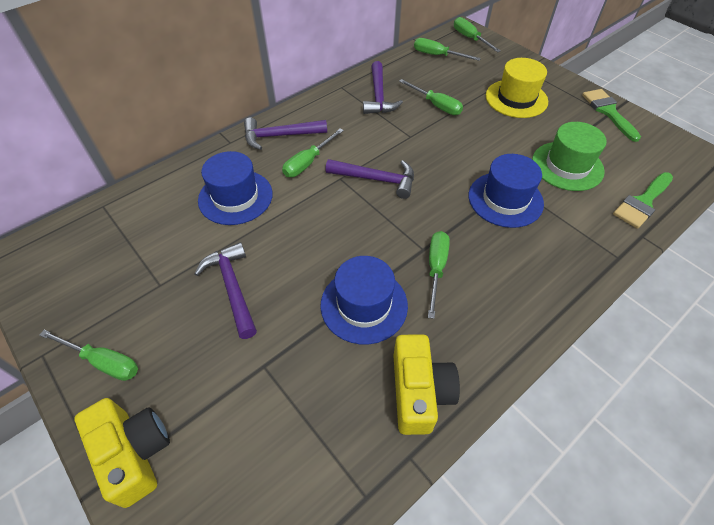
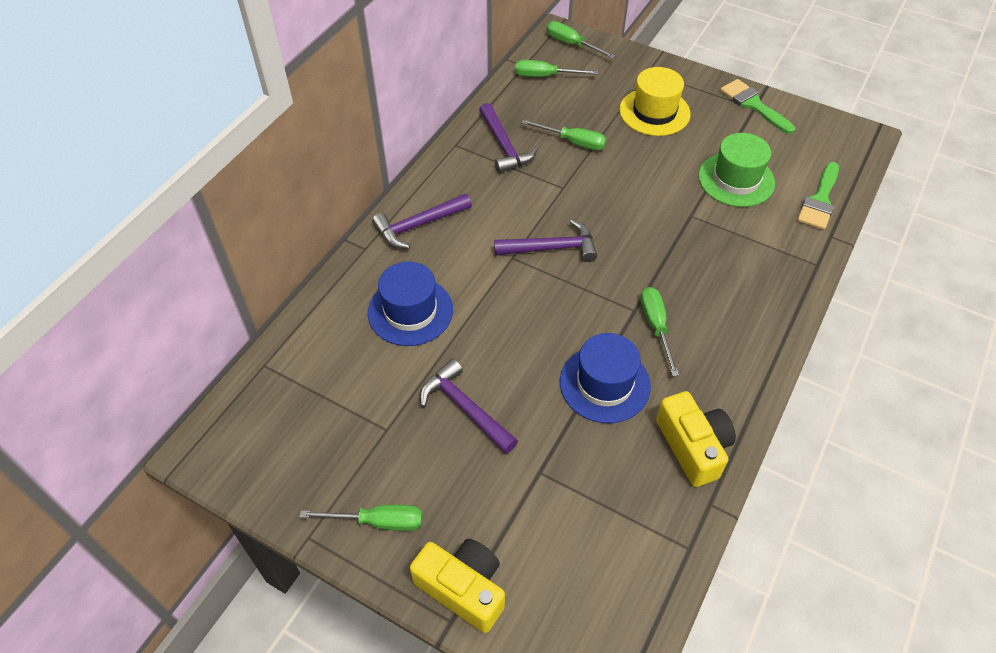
camera: 20 degrees left, 0 degrees up
(308, 163) = (468, 249): green screwdriver -> none
(505, 199) = (691, 234): blue hat -> none

